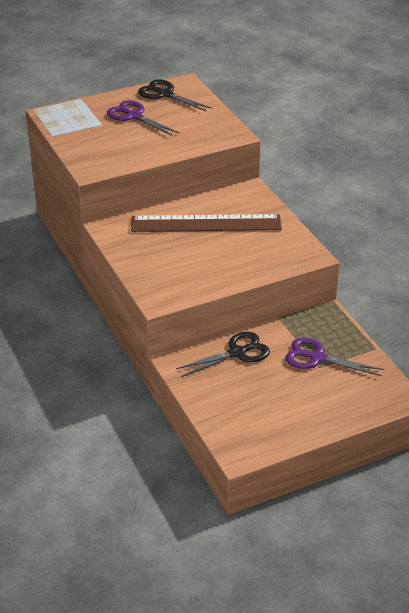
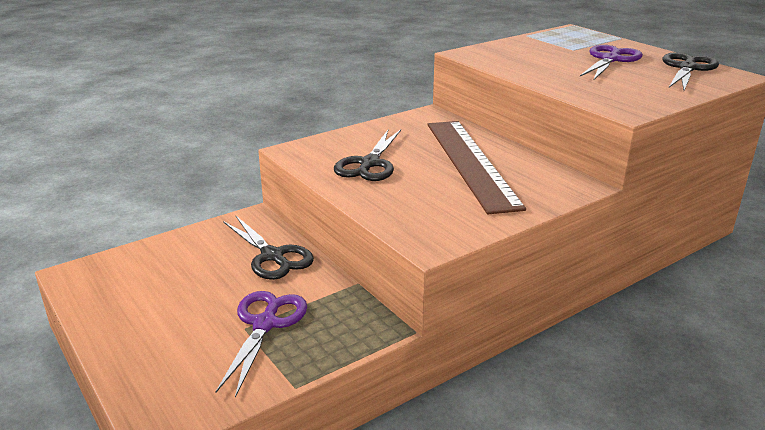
camera: 80 degrees right, 10 degrees down
(195, 266) = (369, 164): none -> black scissors

